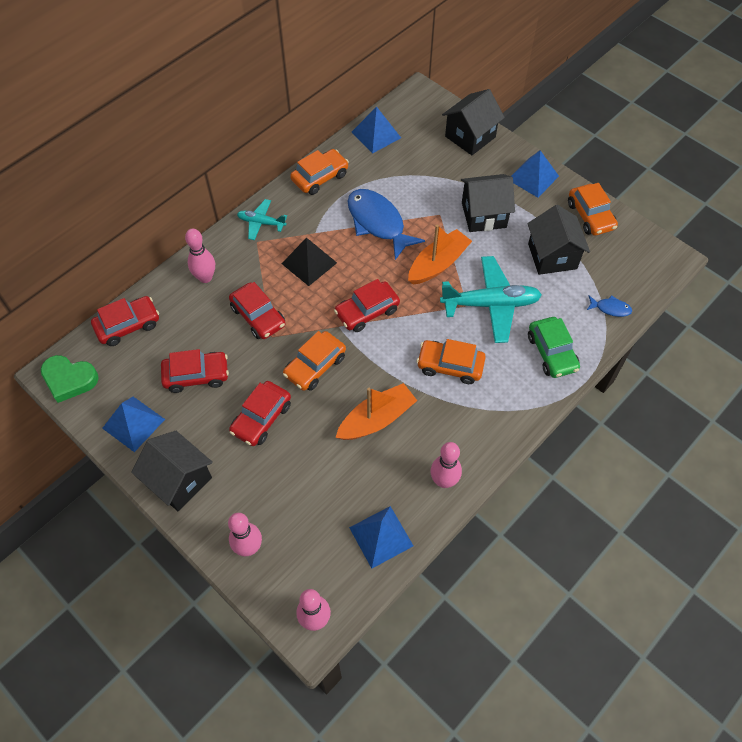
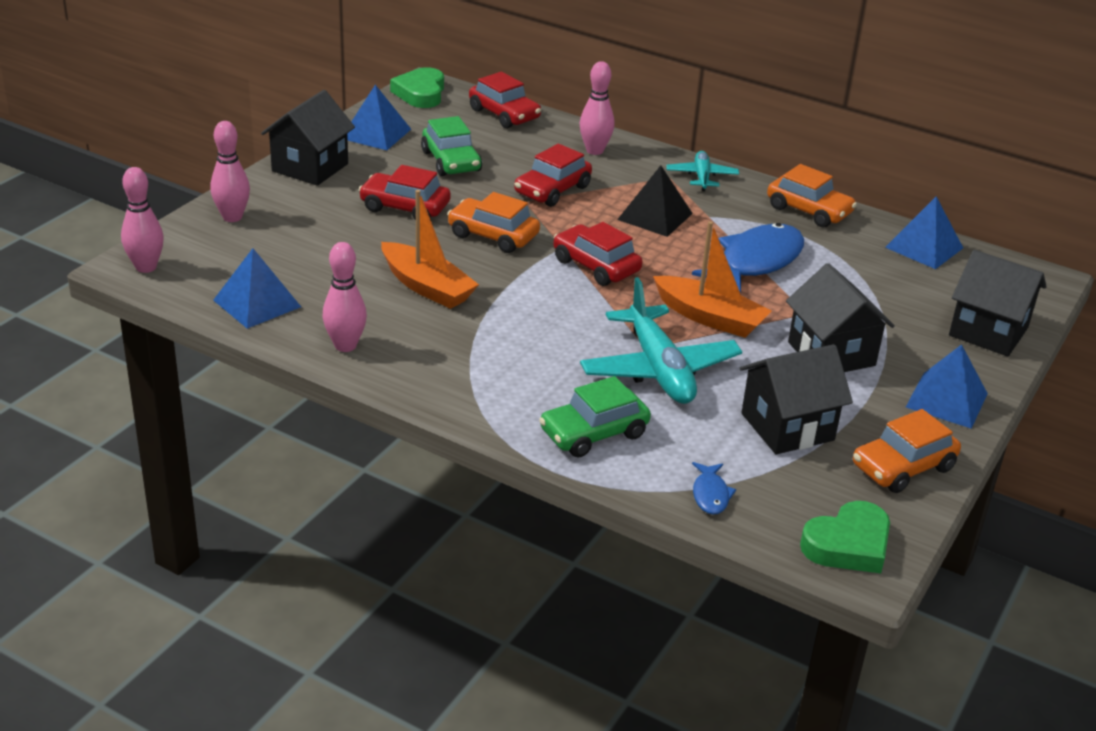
camera: 75 degrees right, 25 degrees down
(196, 375) = (451, 161): red car -> green car
(450, 366) = (533, 339): orange car -> none
(652, 259) = (848, 545): none -> green heart

